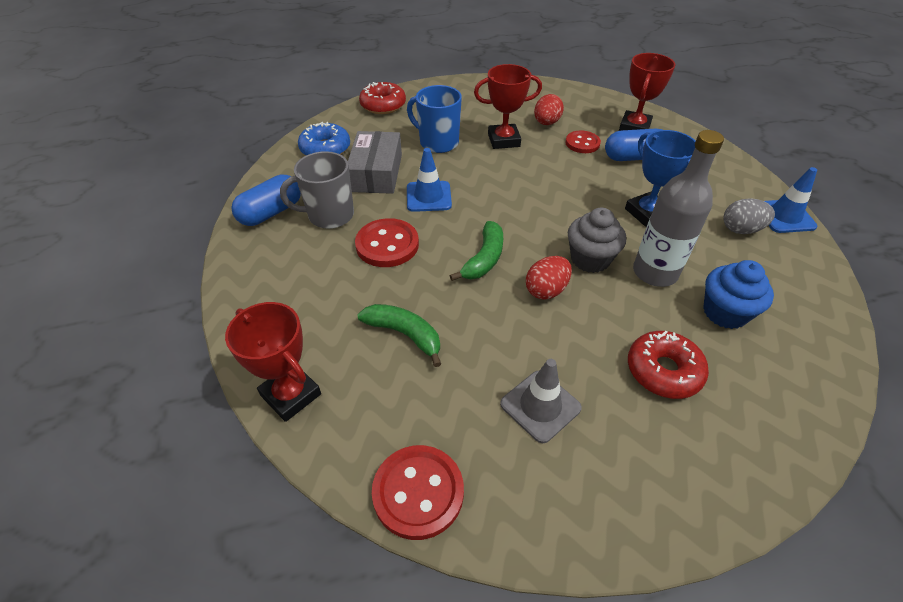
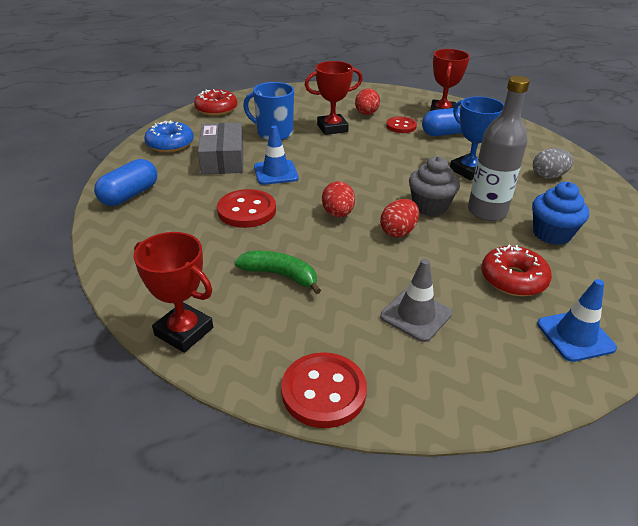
camera: 10 degrees left, 10 degrees down
(329, 215) = (186, 193): grey mug -> none
(484, 259) = (338, 214): green banana -> red egg
(784, 216) = (580, 165): blue traffic cone -> blue traffic cone (575, 336)

